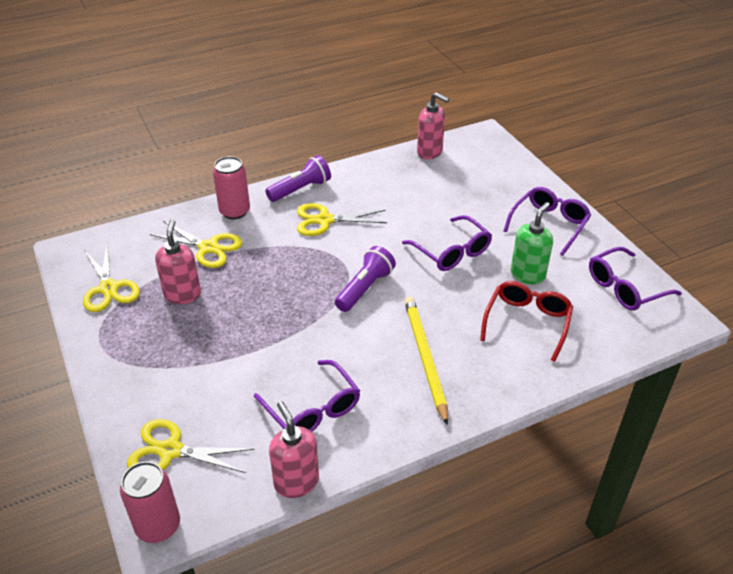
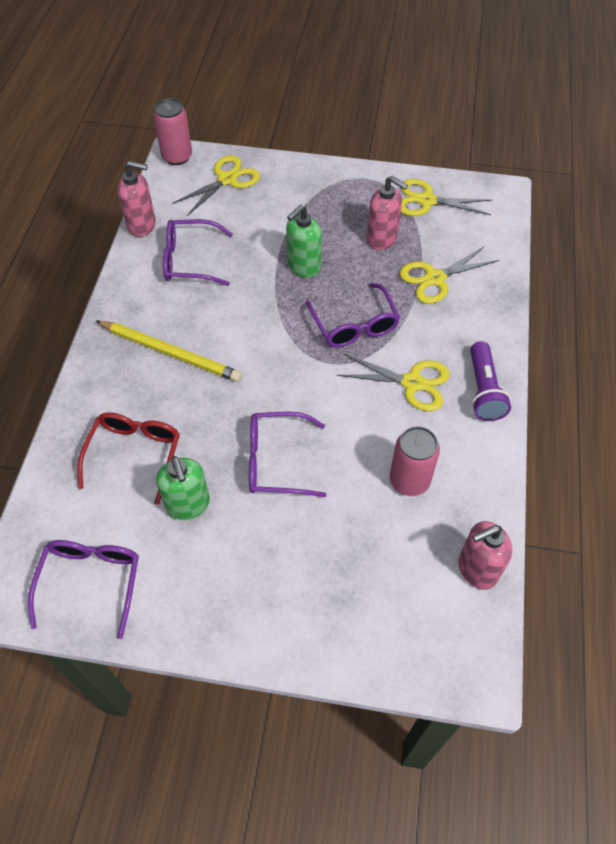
camera: 125 degrees right, 15 degrees up
(235, 211) = (480, 319): pink can -> pink can (409, 480)
(256, 327) = (303, 266): none -> green soap dispenser
(324, 220) = (412, 383): yellow scissors -> yellow scissors turned 75 degrees clockwise
(365, 288) = (286, 360): purple flashlight -> none
(527, 322) = (135, 454): red glasses -> red glasses turned 135 degrees counterclockwise
(549, 224) = (240, 594): purple glasses -> purple glasses (354, 325)

